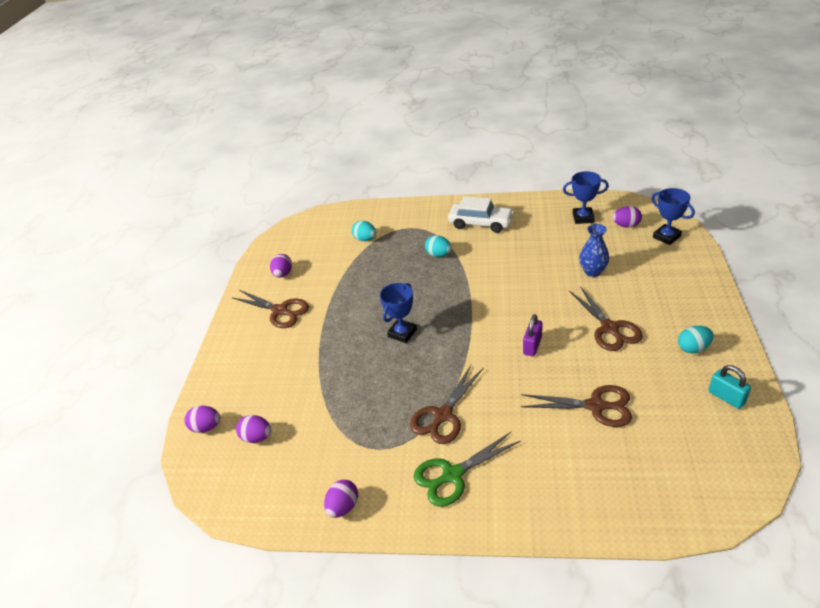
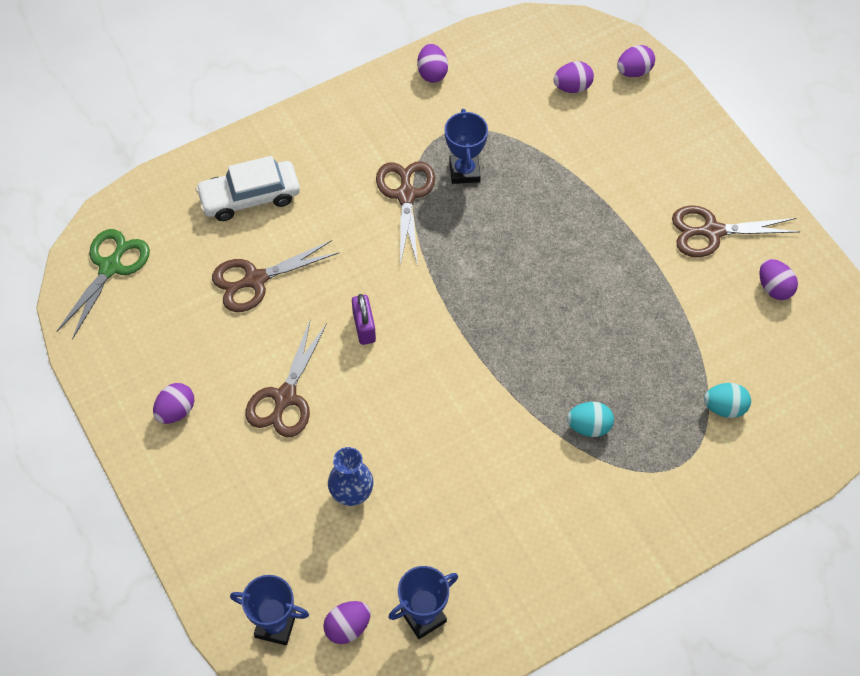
camera: 140 degrees right, 20 degrees up
(402, 333) = (530, 272): blue trophy -> blue trophy (464, 171)
(453, 475) = (355, 144): green scissors -> green scissors (110, 267)
(480, 223) = (576, 527): white car -> white car (250, 197)
(609, 328) = (285, 397): brown scissors -> brown scissors turned 105 degrees counterclockwise
(693, 348) = (176, 411): turquoise egg -> purple egg
(726, 397) = (122, 355): turquoise padlock -> none

